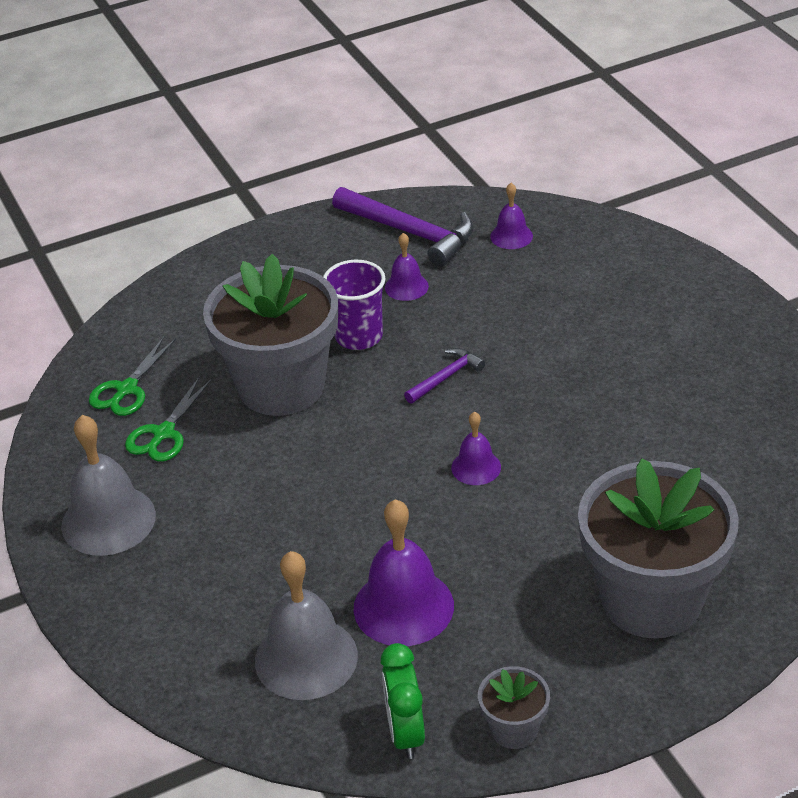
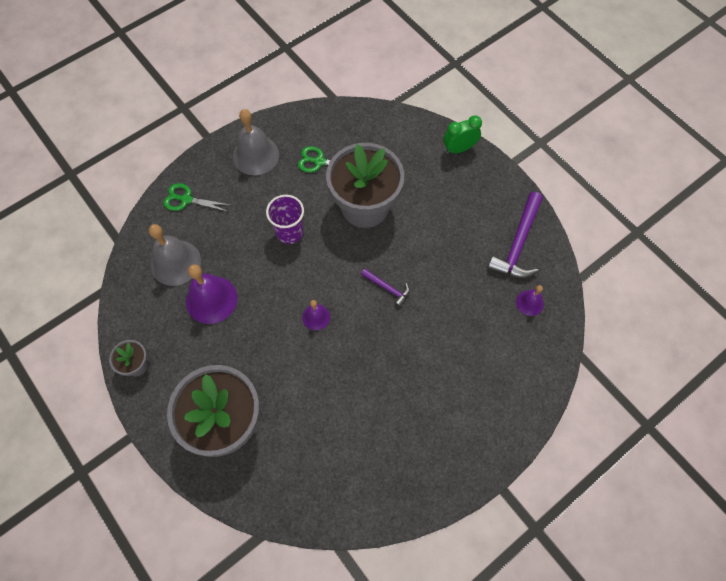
camera: 75 degrees right, 25 degrees up
(127, 389) = (349, 136): green scissors -> green scissors (186, 199)
(359, 336) = (414, 236): purple cup -> purple cup (289, 232)
(405, 733) = (133, 315): green clock -> green clock (459, 149)
(406, 286) = (464, 252): purple bell -> none

